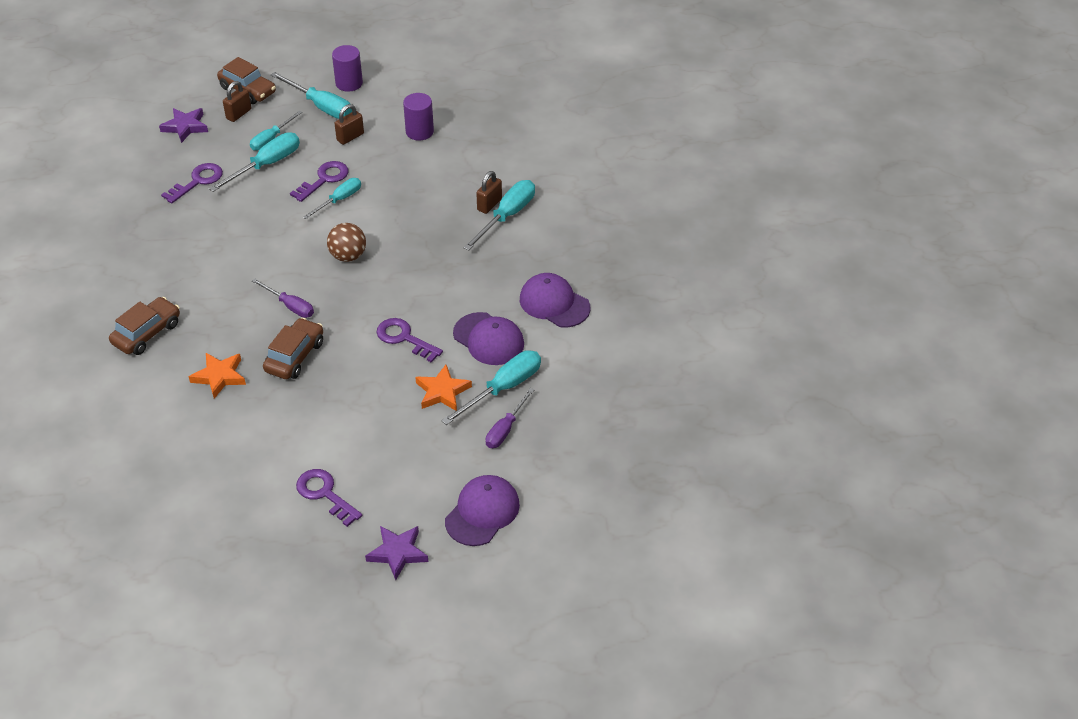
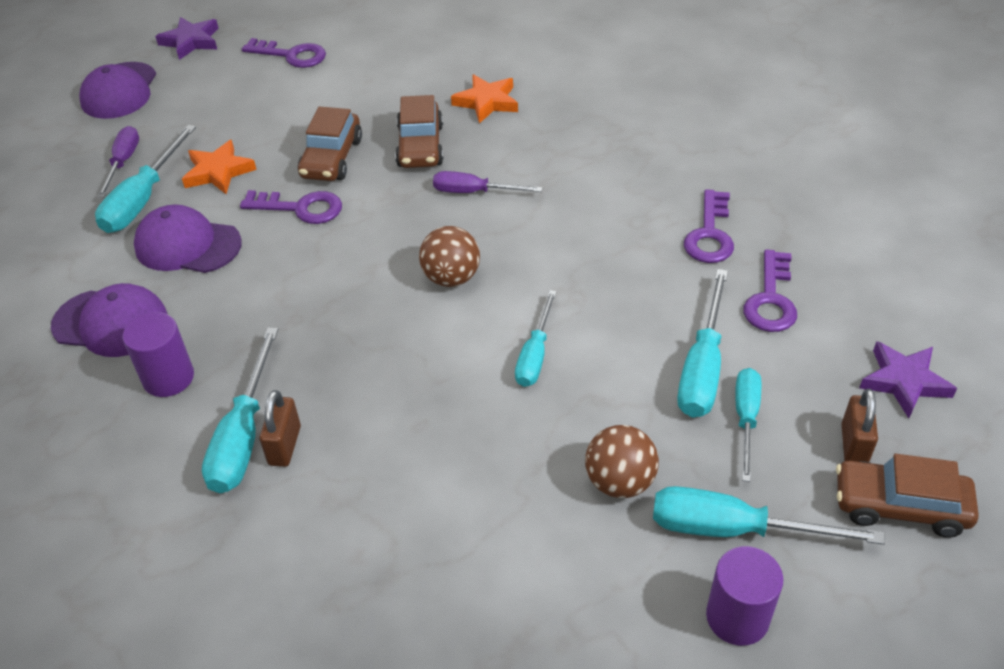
camera: 155 degrees right, 0 degrees up
(147, 333) = (610, 110): brown car -> brown car (331, 158)
(324, 179) = (589, 380): purple key -> purple key (710, 234)
(350, 137) = (619, 482): brown padlock -> brown ball
(419, 132) = (504, 551): purple cylinder -> purple cylinder (168, 378)

